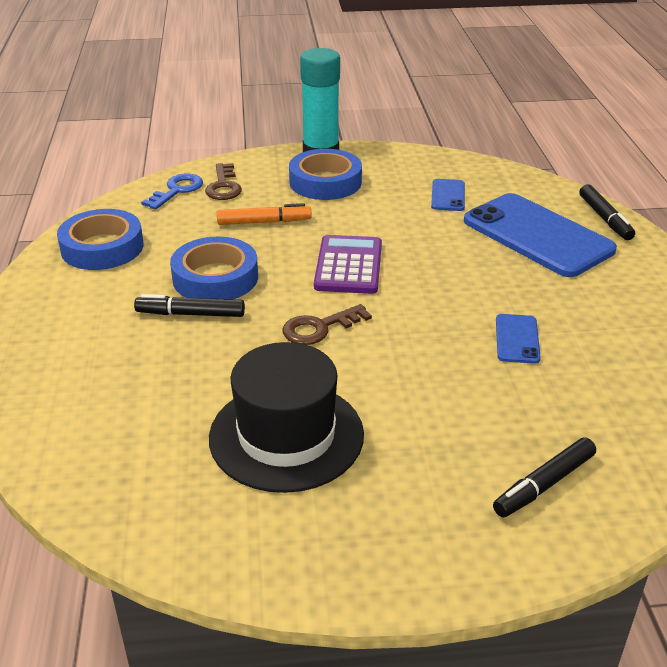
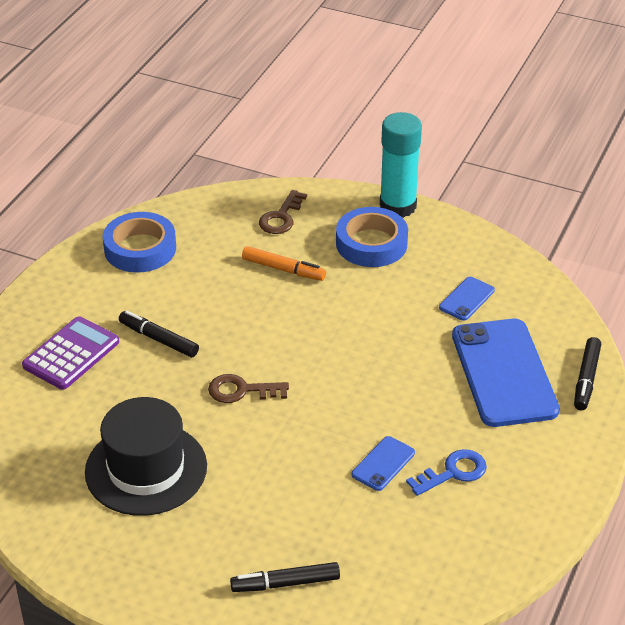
camera: 30 degrees right, 5 degrees up
(177, 190) = (240, 208): blue key -> blue key (453, 472)
(215, 278) = (202, 312): blue tape -> none
(348, 266) = (314, 341): purple calculator -> purple calculator (71, 354)

